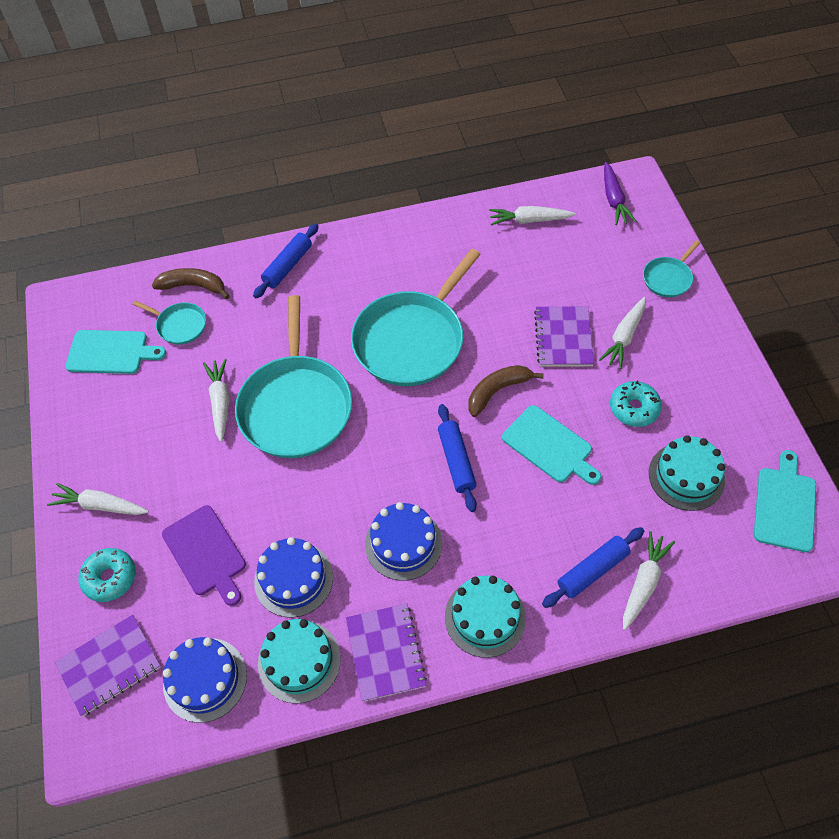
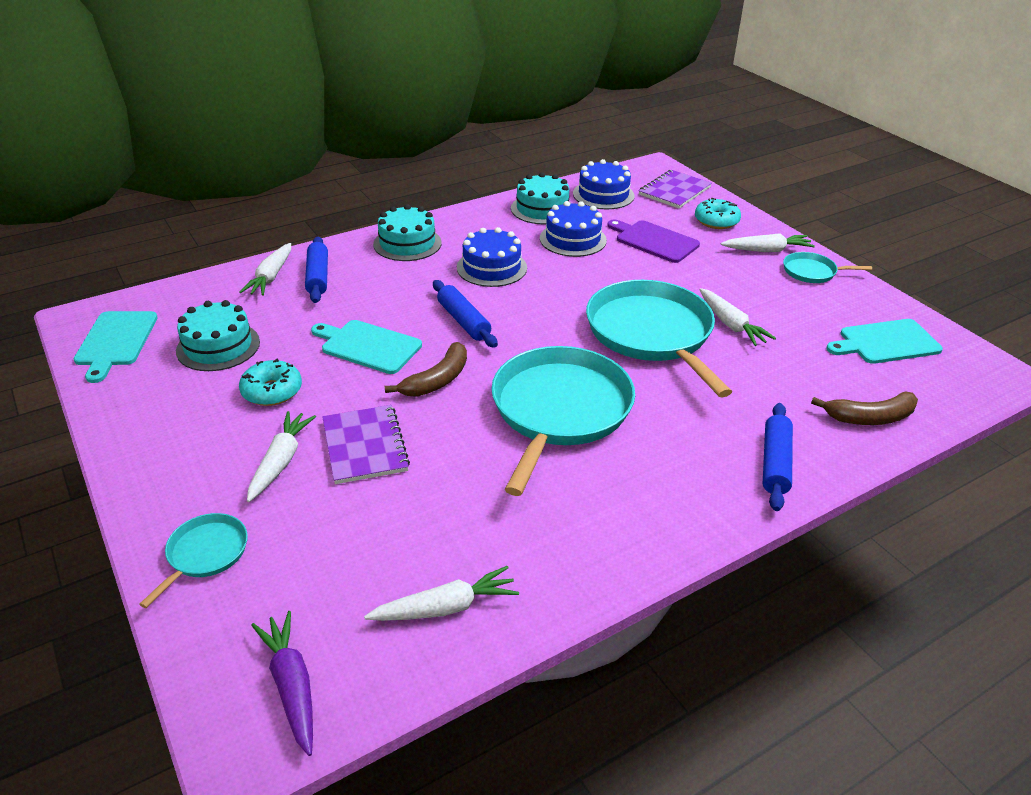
camera: 160 degrees right, 20 degrees down
(179, 325) = (841, 377): turquoise pan -> turquoise pan (812, 272)
(385, 652) = (480, 220): purple notebook -> none
(592, 571) = (318, 277): blue rolling pin -> blue rolling pin turned 45 degrees counterclockwise

